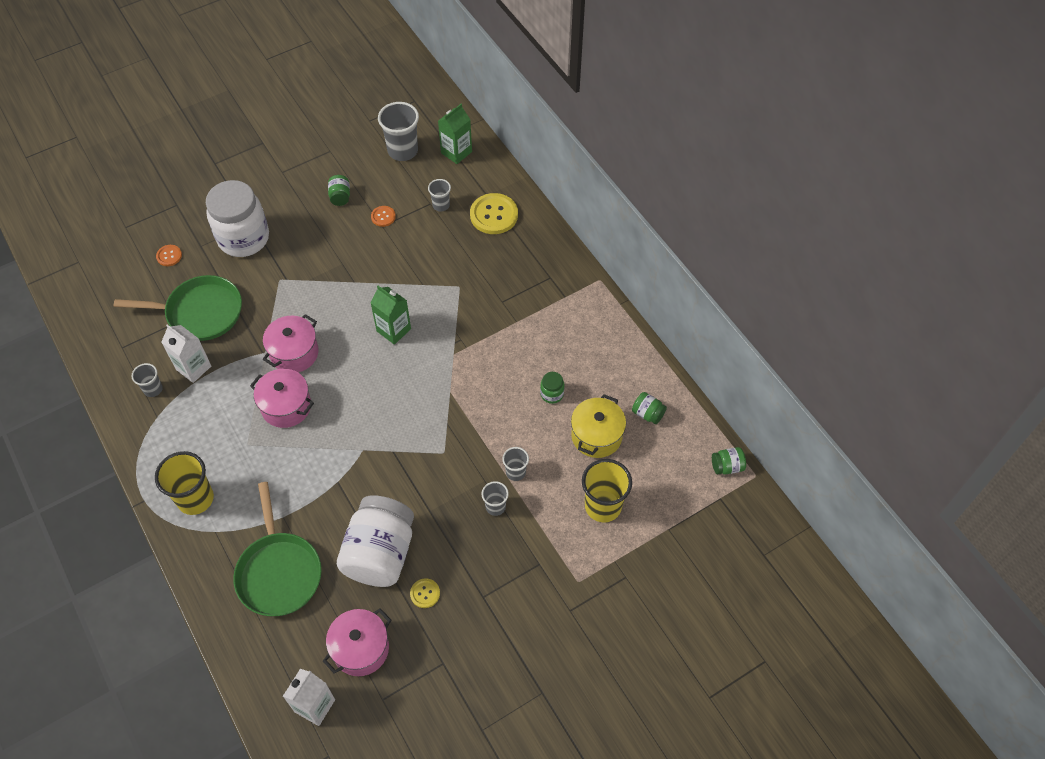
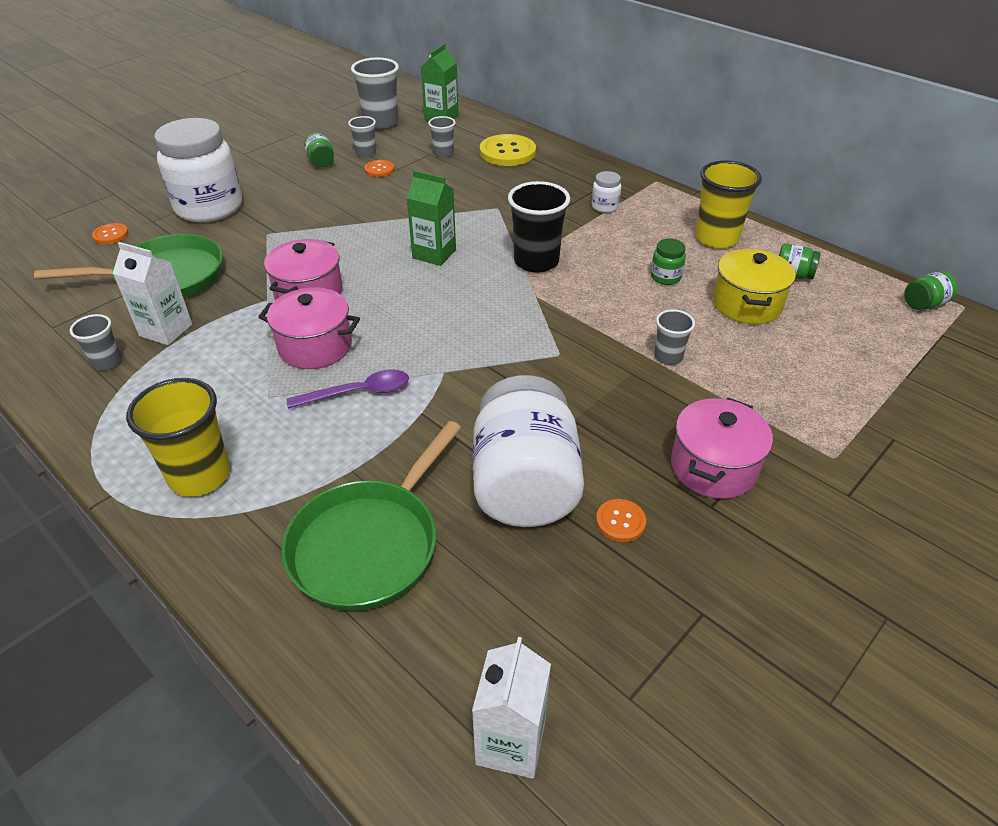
camera: 15 degrees left, 15 degrees down
(279, 572) = (369, 544): green pan -> green pan turned 60 degrees clockwise
(303, 455) = (358, 392): none -> purple spoon
(361, 649) = (554, 625): pink pot -> pink pot (713, 467)
(425, 593) = (620, 521): yellow button -> orange button
(465, 355) = (536, 261): none -> black cup
(495, 507) = (663, 397): grey cup -> grey cup (365, 153)
(543, 303) = (605, 207): none -> white jar
(603, 506) = (805, 369): yellow cup -> yellow cup (716, 238)

